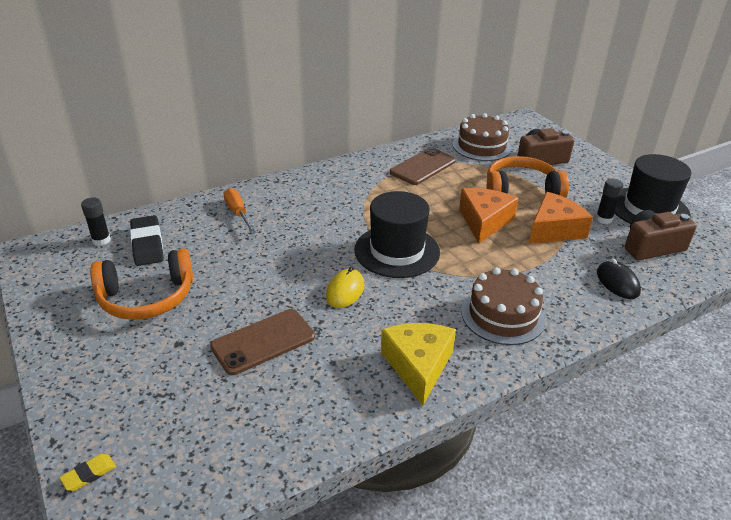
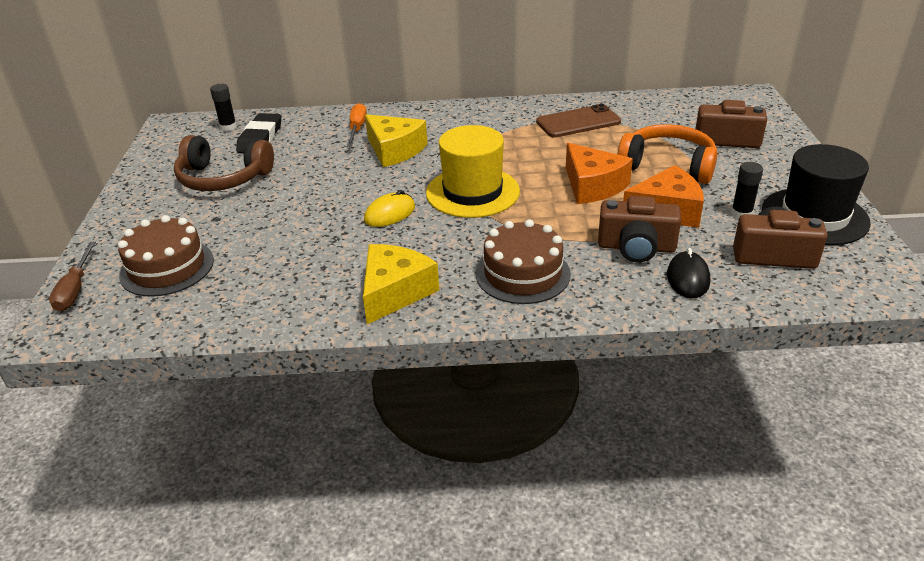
camera: 30 degrees right, 0 degrees up
(89, 474) = (75, 289): yellow eraser -> brown screwdriver
(147, 298) = (223, 178): orange headphones -> brown headphones
(263, 341) = (281, 235): brown phone -> none
(293, 227) = (394, 150): none -> yellow cheese
(397, 251) = (472, 192): black hat -> yellow hat
(481, 146) = (667, 114): brown cake -> brown cake (167, 267)
(484, 221) = (592, 186): orange cheese -> orange cheese turned 105 degrees clockwise
(561, 267) = (636, 247): none -> brown camera

